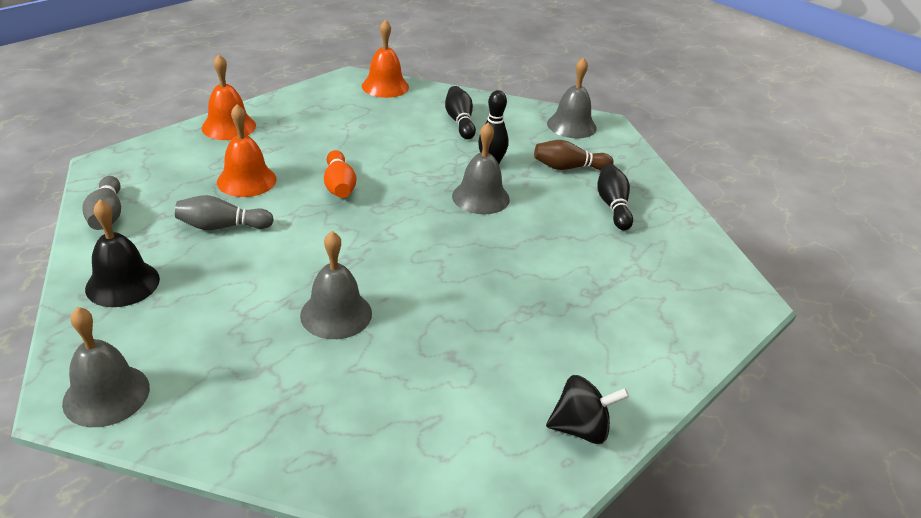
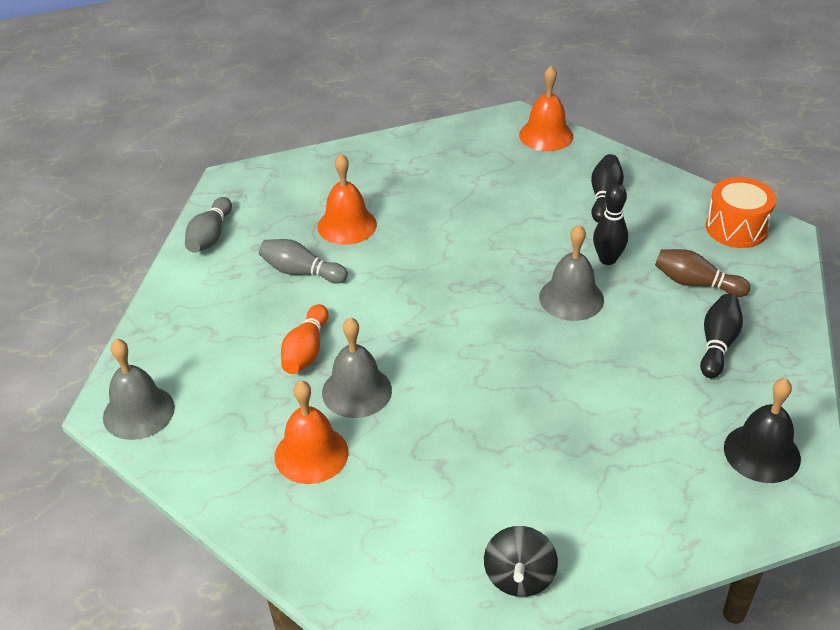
camera: 30 degrees right, 5 degrees up
(122, 283) = (193, 310): black bell -> black bell (762, 453)
(228, 126) = (360, 158): orange bell -> orange bell (311, 454)
(339, 186) = (432, 251): orange bowling pin -> orange bowling pin (306, 351)
(571, 125) = (736, 228): grey bell -> orange drum
(581, 428) = (519, 577): black spinning top -> black spinning top turned 75 degrees clockwise

